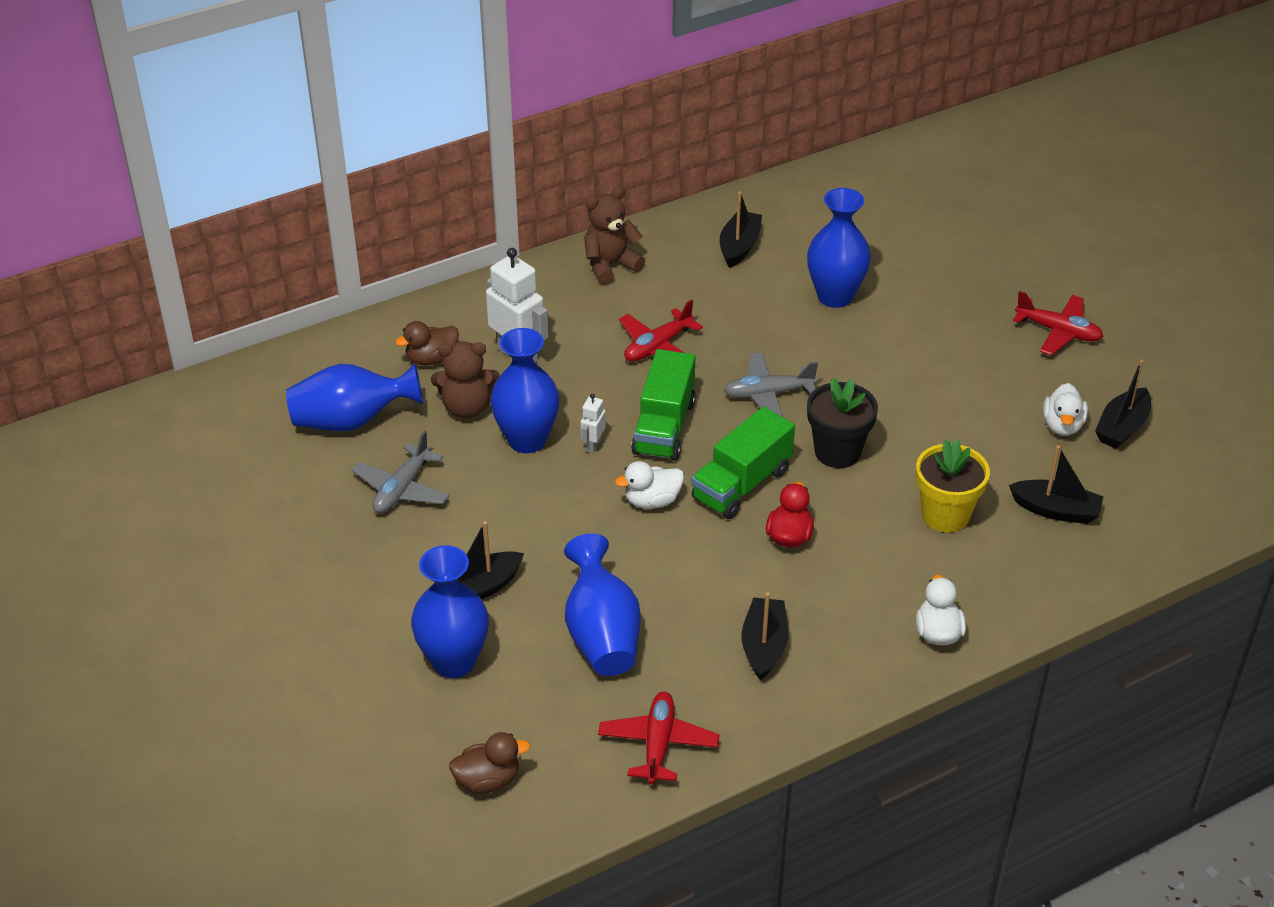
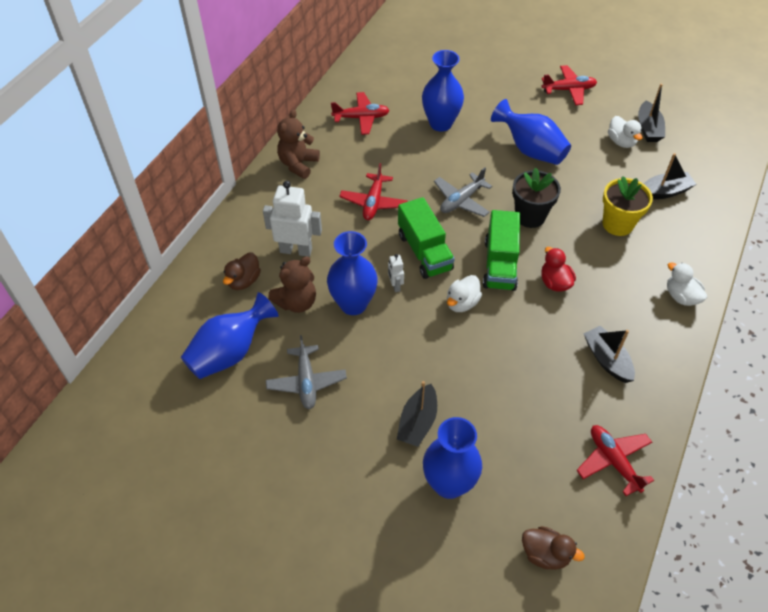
camera: 35 degrees left, 10 degrees up
(488, 780) = (545, 554): brown duck -> brown duck turned 75 degrees clockwise
(602, 634) = (516, 408): blue vase -> blue vase (530, 150)
(739, 247) = (361, 118): black boat -> red plane

